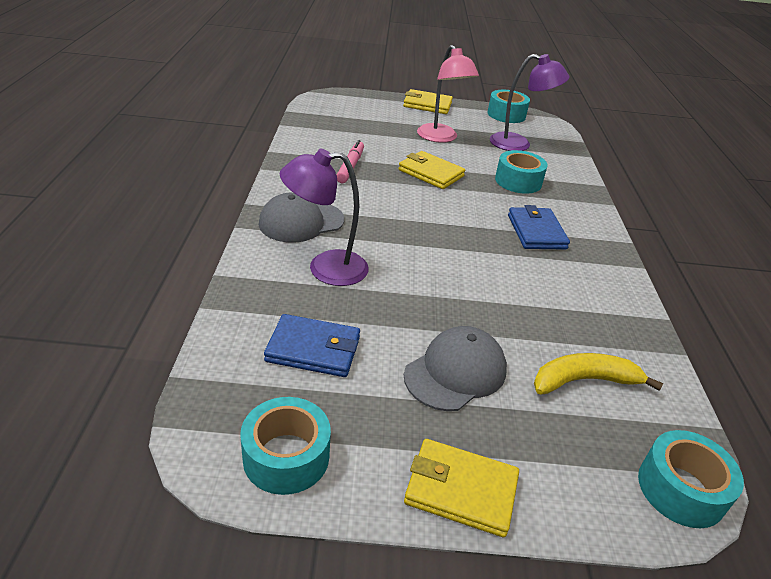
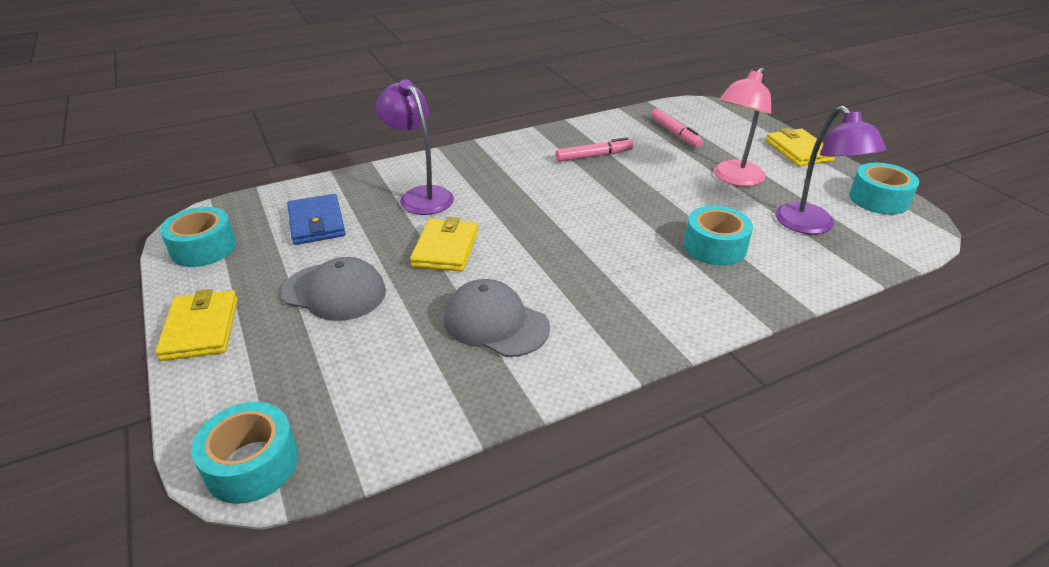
camera: 65 degrees right, 0 degrees up
(301, 222) = (474, 166): grey cap -> grey cap (495, 323)
(353, 125) = (675, 133): none -> pink marker
(431, 173) = (646, 194): yellow wallet -> yellow wallet (446, 248)
(536, 232) = (617, 284): blue wallet -> none
(584, 381) = (374, 369): yellow banana -> none

